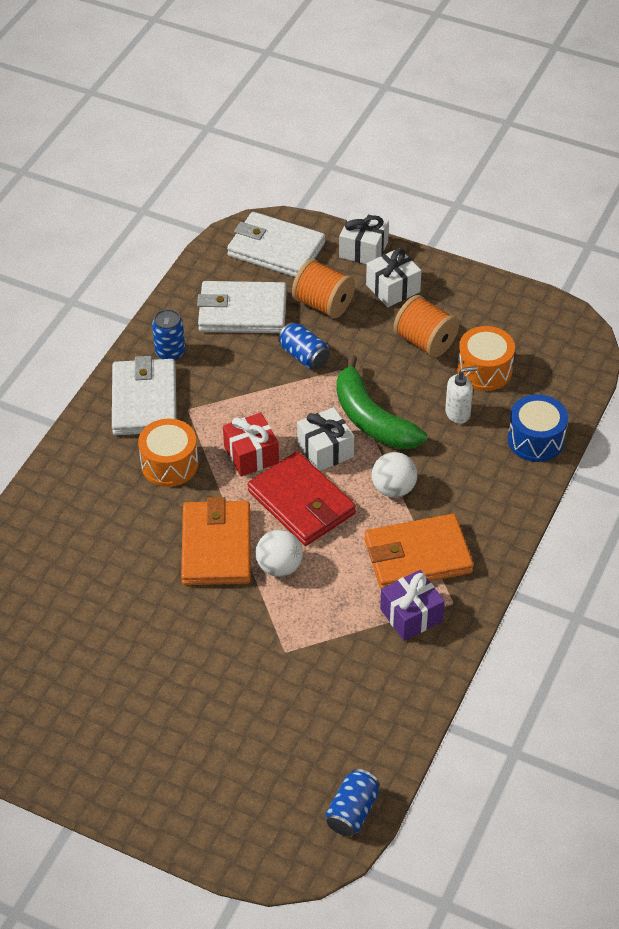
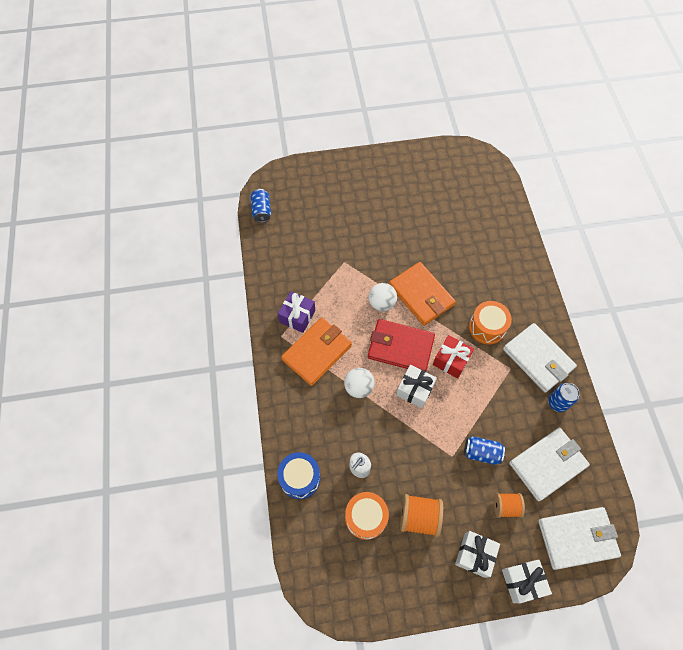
camera: 145 degrees right, 15 degrees up
(323, 304) = (506, 506): orange spool -> orange spool, size x0.66
(372, 419) = (406, 429): green banana -> none

